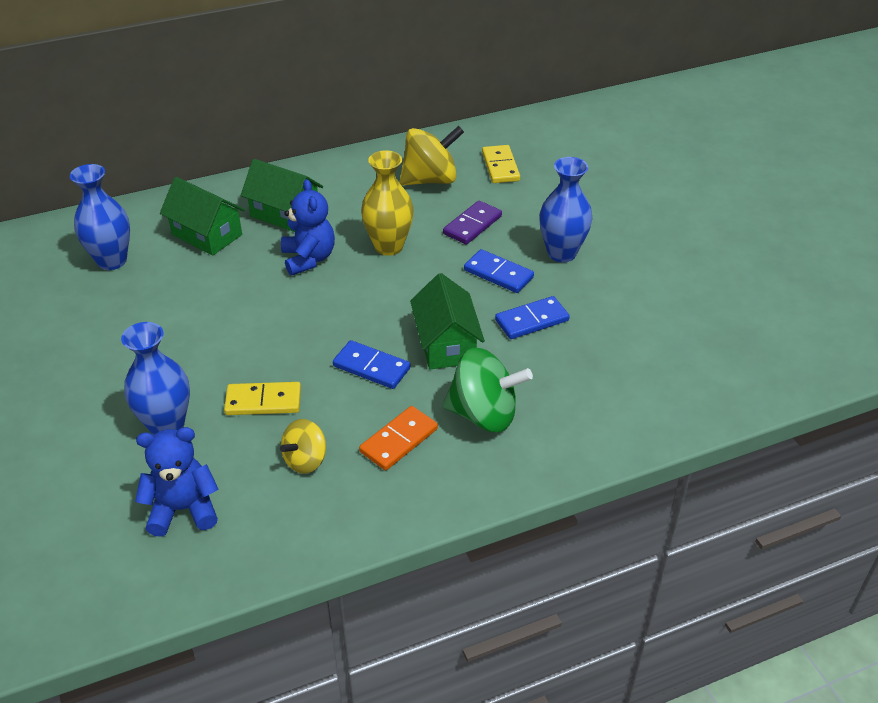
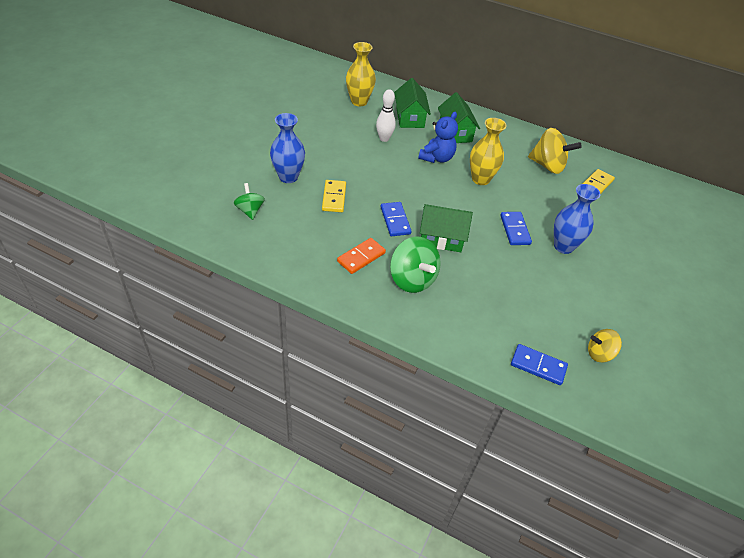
camera: 45 degrees right, 5 degrees up
(112, 261) = (359, 101): blue vase -> yellow vase
(183, 509) = (250, 210): blue teddy bear -> green spinning top
(214, 283) = (384, 139): none -> white bowling pin
(263, 401) = (334, 197): yellow domino -> yellow domino turned 45 degrees clockwise
(305, 460) = (315, 232): yellow spinning top -> yellow spinning top (599, 353)
(399, 440) = (361, 257): orange domino -> orange domino turned 45 degrees counterclockwise
(446, 344) = (441, 238): green house -> green house turned 60 degrees clockwise
(472, 225) = (537, 200): purple domino -> none
(531, 320) = (498, 262): blue domino -> blue domino (538, 366)

